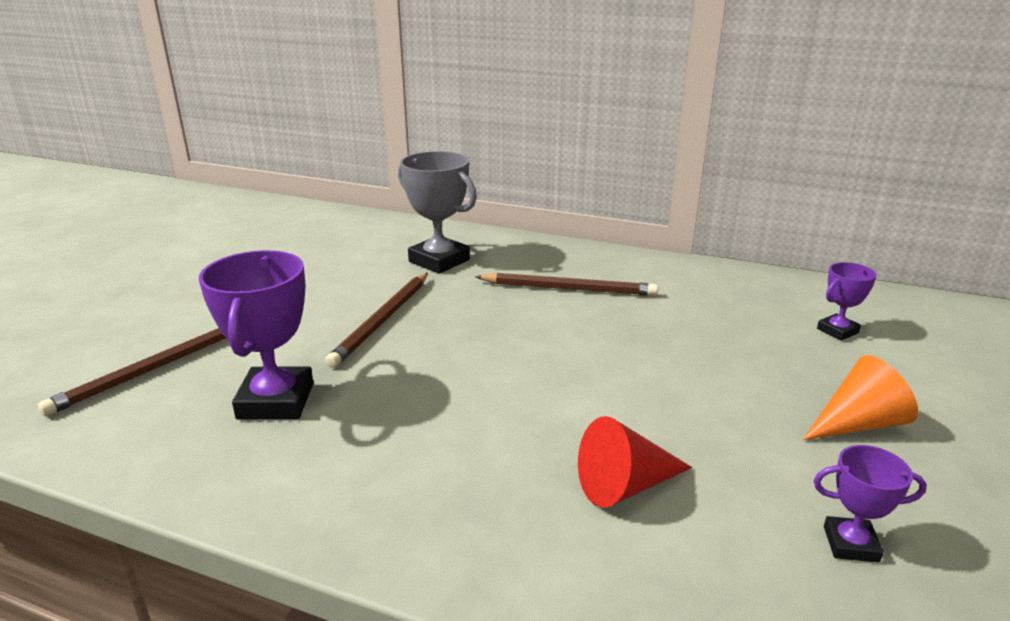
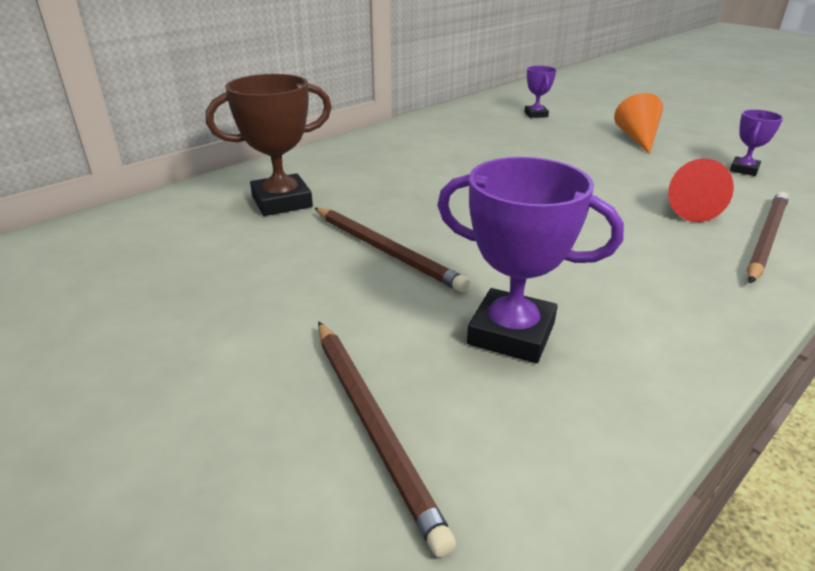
camera: 65 degrees left, 5 degrees up
(439, 261) = (282, 202): grey trophy -> brown trophy
(568, 289) = (405, 165): brown pencil -> brown pencil (766, 238)

